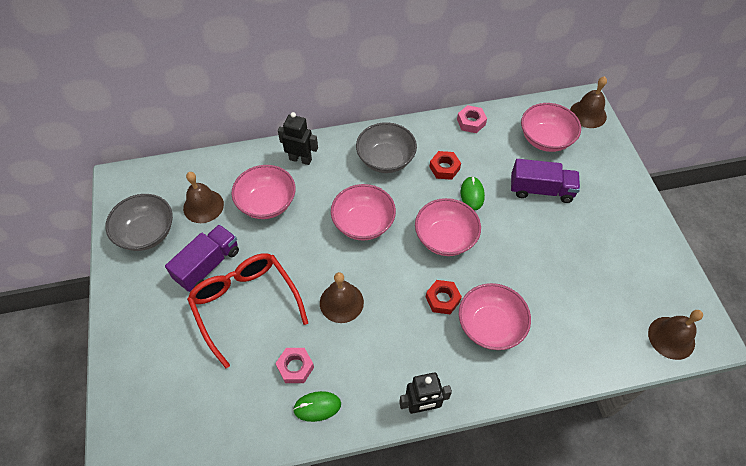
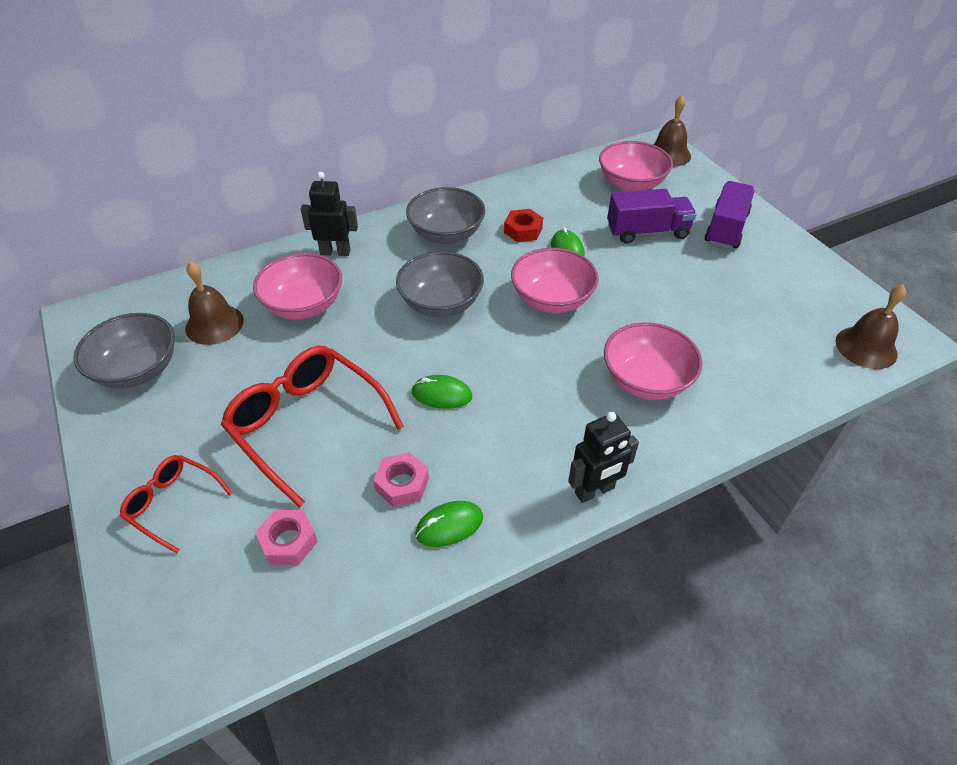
camera: 15 degrees left, 10 degrees down
(149, 344) = (172, 504): none -> red glasses
(208, 265) = (238, 389): purple truck -> purple truck (726, 228)
(341, 302) = (442, 394): brown bell -> green mouse
(363, 223) = (441, 303): pink bowl -> grey bowl
(442, 299) = (574, 364): red nut -> none
(471, 122) = (537, 182): pink nut -> pink nut (288, 541)

